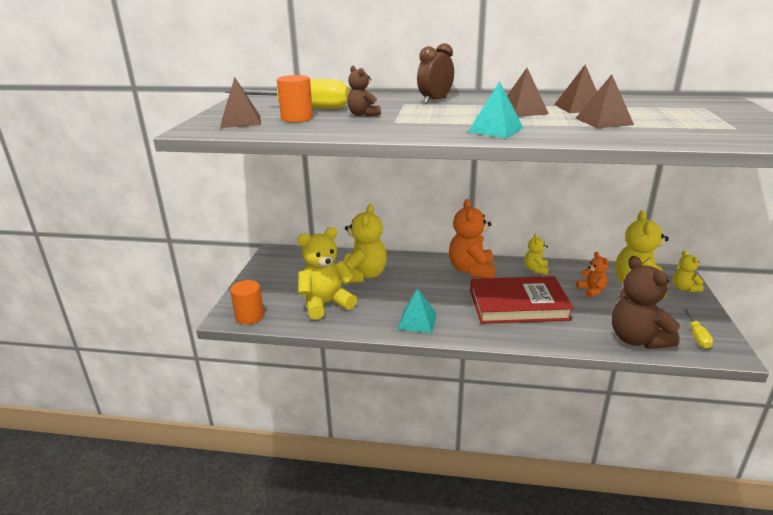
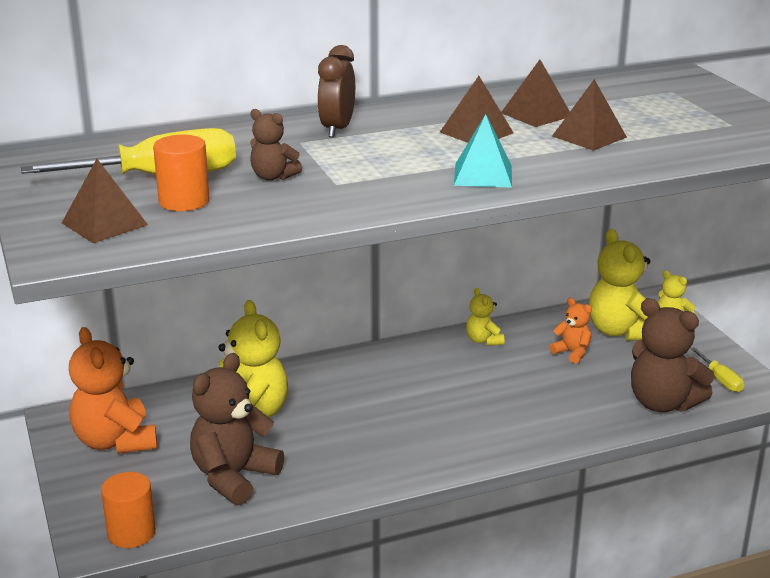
camera: 30 degrees left, 0 degrees up
(326, 304) = (234, 477): yellow teddy bear -> brown teddy bear
(417, 321) = (387, 461): turquoise pyramid -> none
(471, 270) = (400, 365): orange teddy bear -> orange teddy bear (115, 441)
(518, 305) = (498, 398): red book -> none

